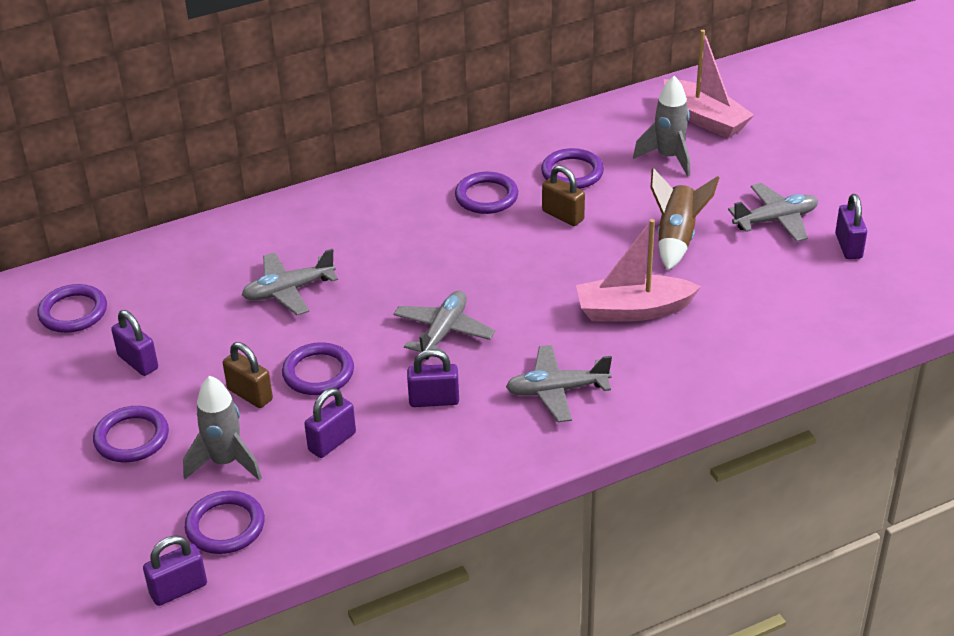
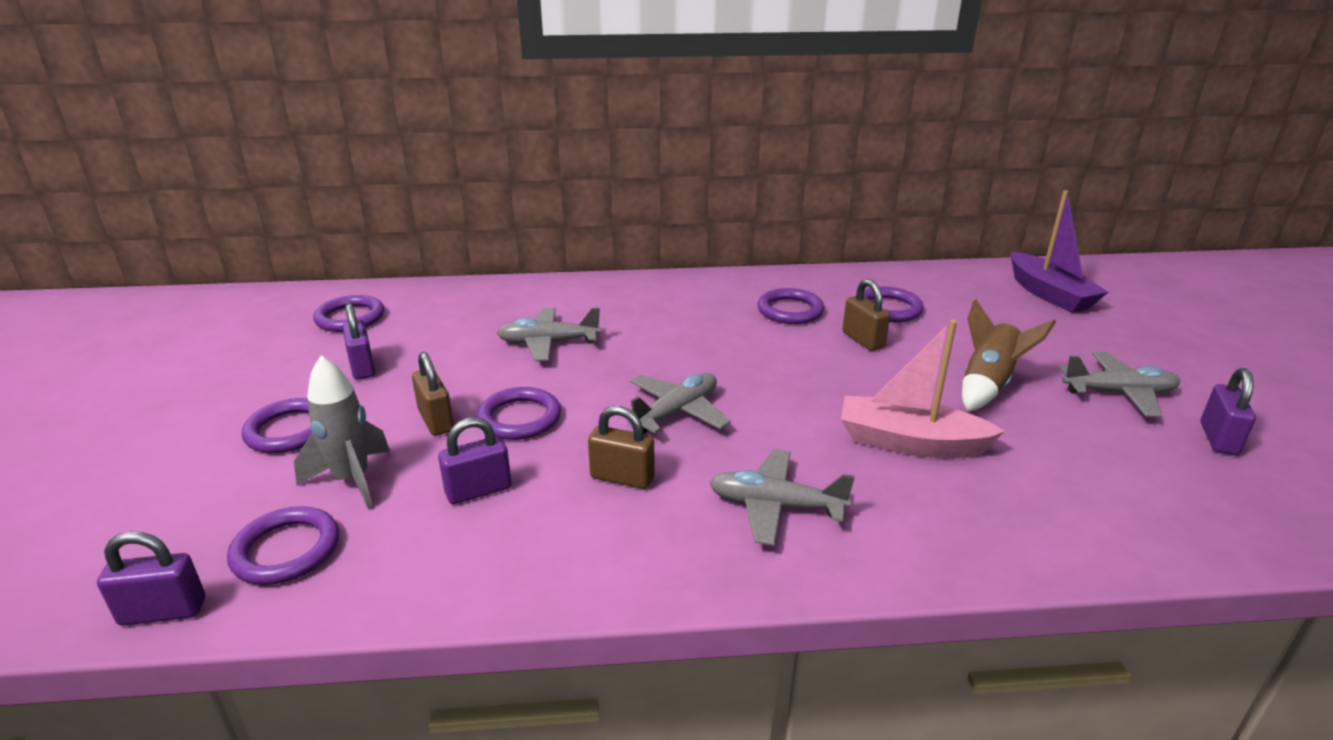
camera: 20 degrees right, 10 degrees down
(434, 400) = (622, 477): purple padlock -> brown padlock
(668, 158) = (999, 316): grey rocket -> none
(705, 119) = (1049, 294): pink boat -> purple boat

